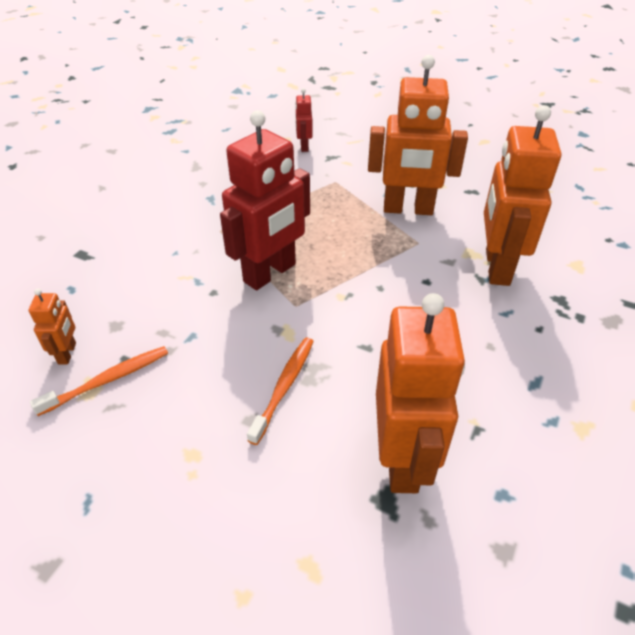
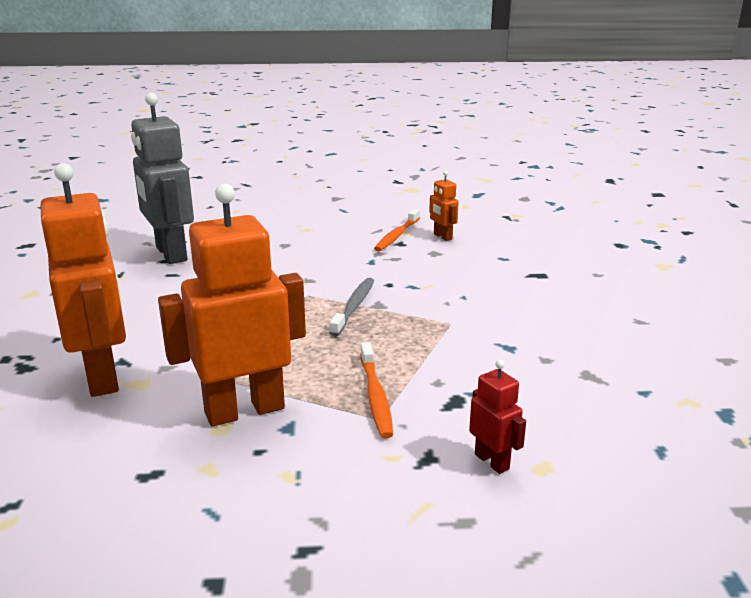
camera: 150 degrees right, 20 degrees down
(270, 273) = (354, 306): red robot -> grey toothbrush
(284, 387) = (274, 259): orange toothbrush -> orange toothbrush (375, 396)
(402, 460) = (170, 254): orange robot -> grey robot

